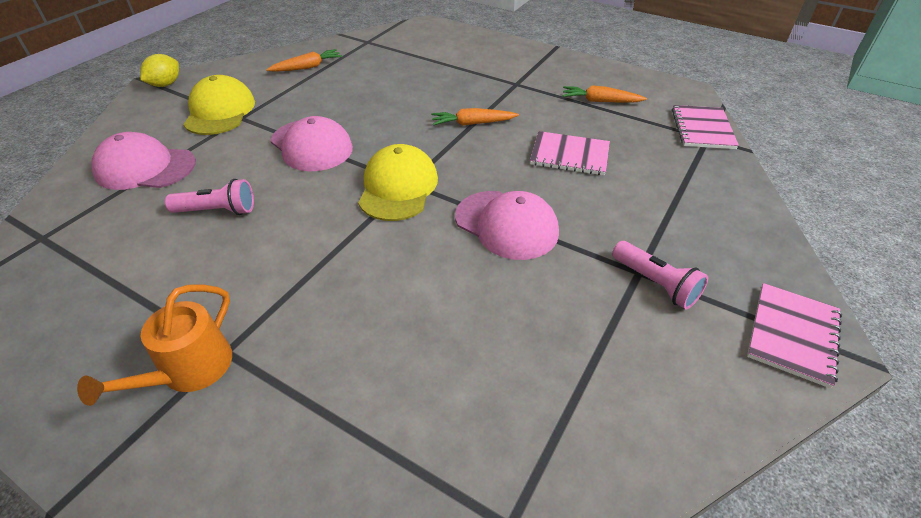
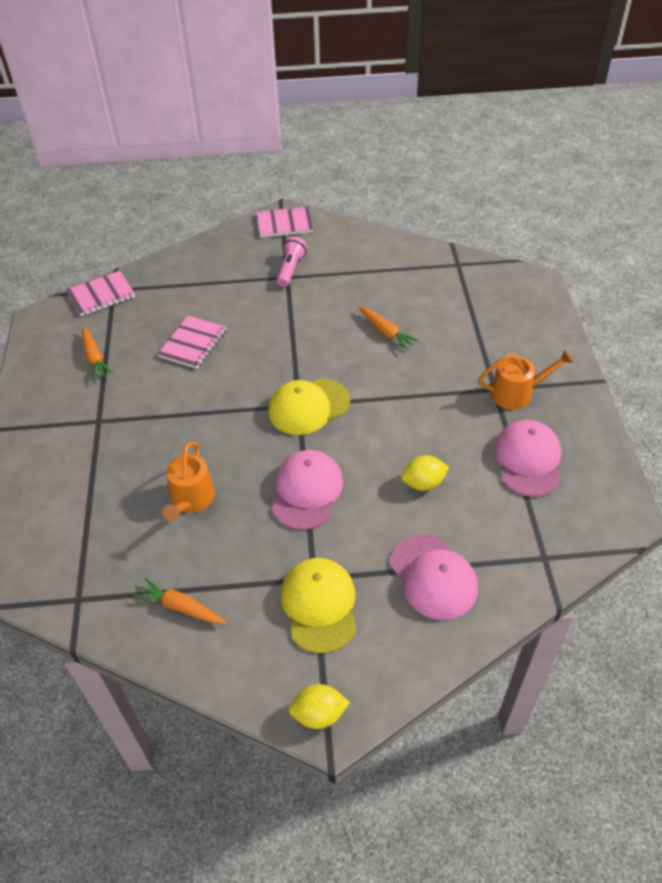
camera: 125 degrees left, 5 degrees up
(217, 211) = (423, 483): pink flashlight -> yellow lemon
(220, 111) = (319, 605): yellow cap -> yellow cap turned 120 degrees clockwise
(383, 96) = (191, 499): none -> orange watering can
(472, 123) = (191, 413): orange carrot -> orange carrot (386, 332)
(506, 225) = (296, 339): pink cap -> pink cap (528, 460)
(569, 155) = (193, 343): pink notebook -> pink notebook turned 45 degrees clockwise

